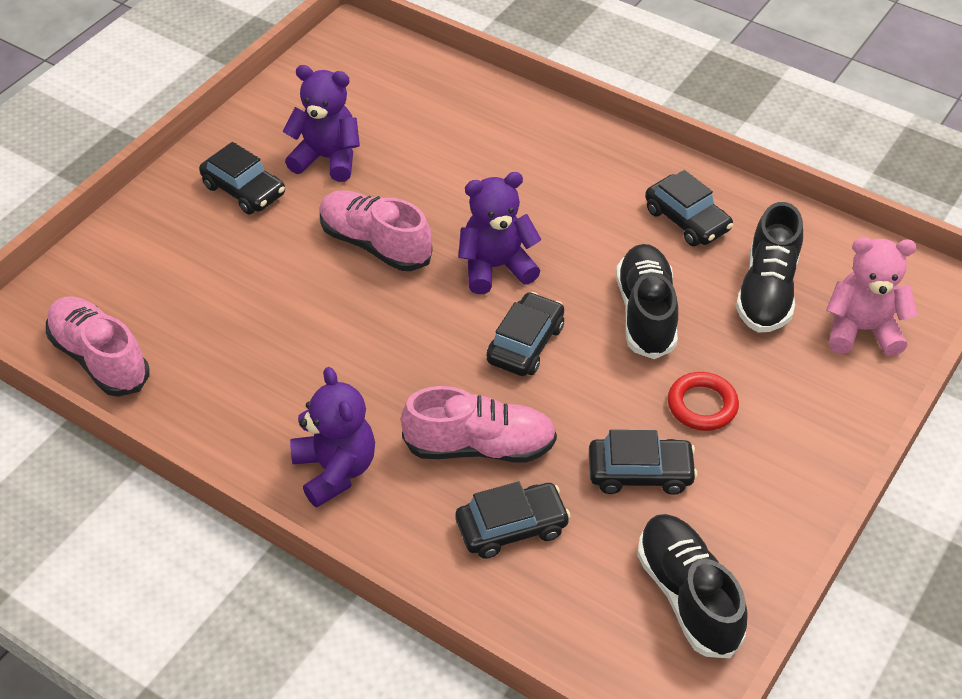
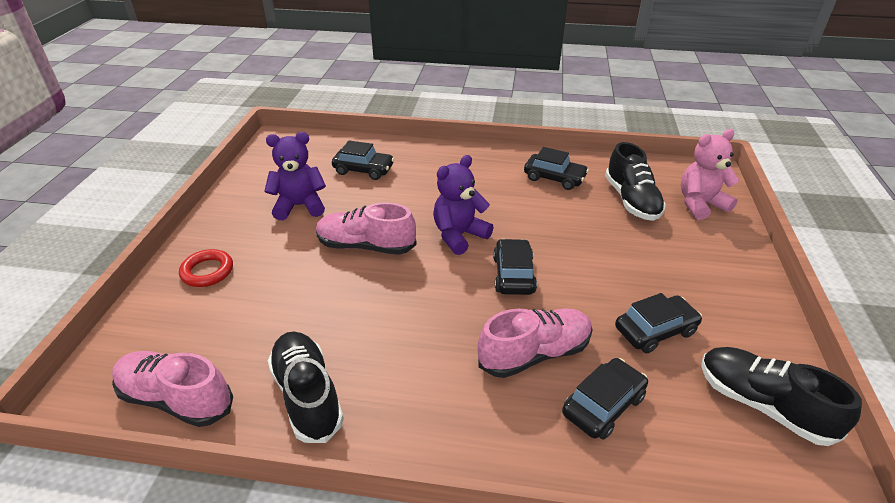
camera: 25 degrees left, 10 degrees down
(244, 190) = (247, 240): black car -> black car (363, 170)
(335, 470) = (437, 415): purple teddy bear -> none
(646, 313) = (574, 233): black shoe -> black shoe (307, 395)
(702, 405) = (654, 274): red ring -> red ring (207, 271)

